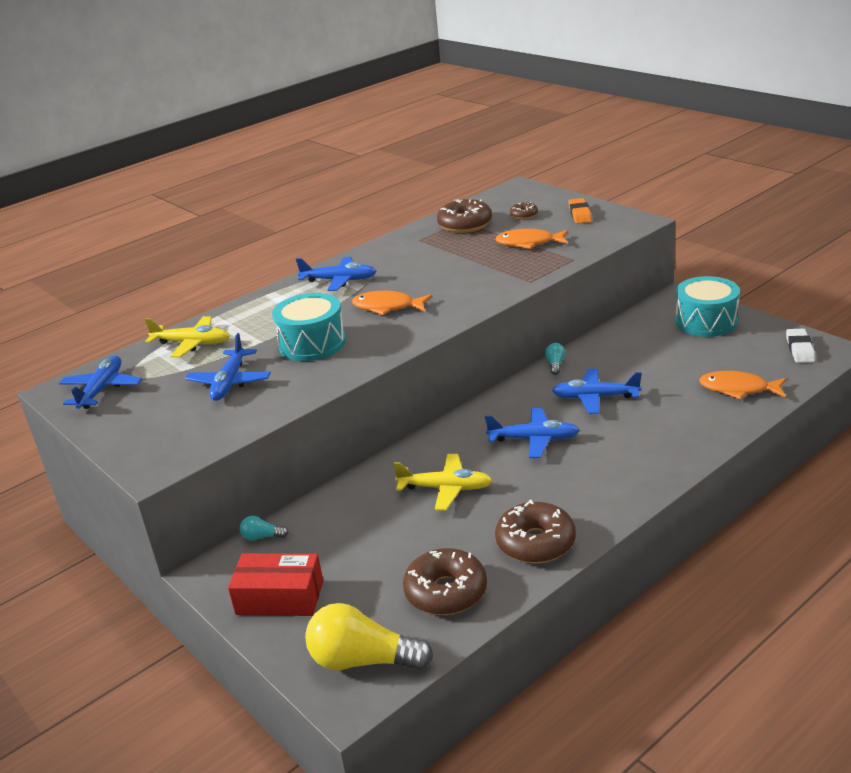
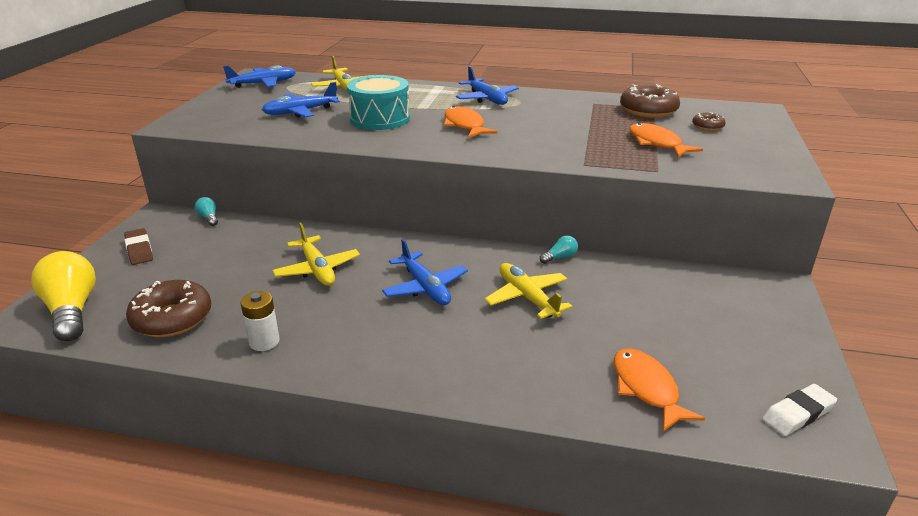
camera: 50 degrees right, 0 degrees up
(280, 597) = (139, 250): red box -> brown eraser
(535, 543) = (264, 342): brown donut -> white battery
(580, 214) = (754, 148): orange eraser -> none
(595, 397) = (527, 297): blue plane -> yellow plane
(706, 321) = (759, 321): turquoise drum -> none

